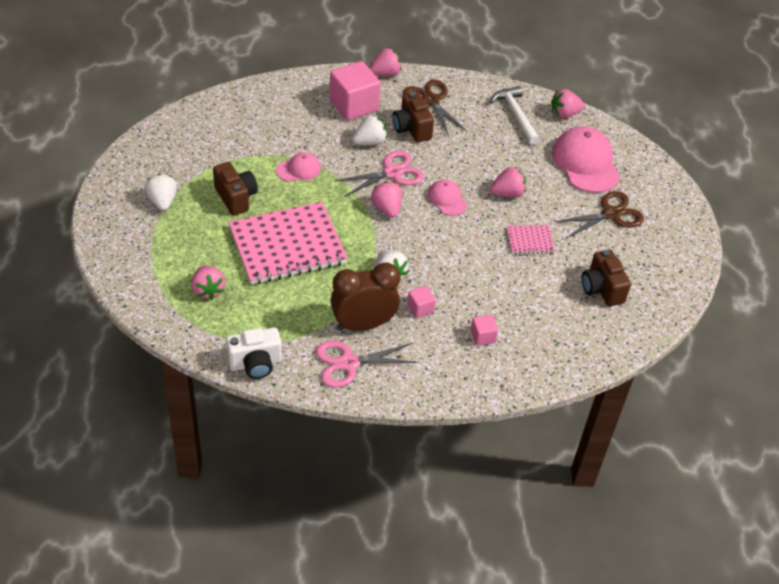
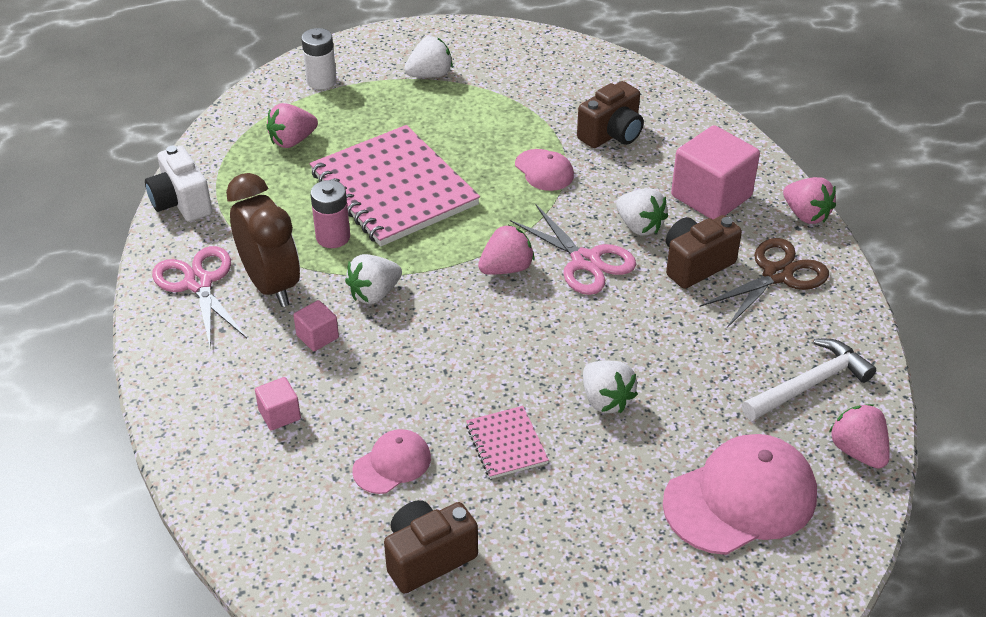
camera: 80 degrees right, 5 degrees down
(139, 262) = (321, 81): none -> white battery
(236, 198) = (463, 129): brown camera -> brown camera (612, 134)
(326, 285) = (333, 237): none -> pink battery
(447, 199) = (557, 330): pink cap -> pink cap (392, 464)
(507, 193) = (606, 400): pink strawberry -> white strawberry
(611, 214) = (622, 552): brown scissors -> none

